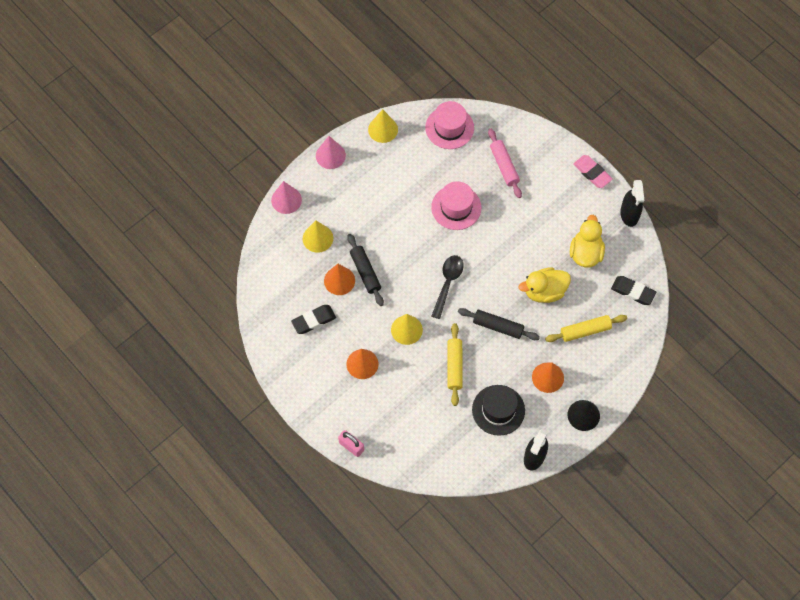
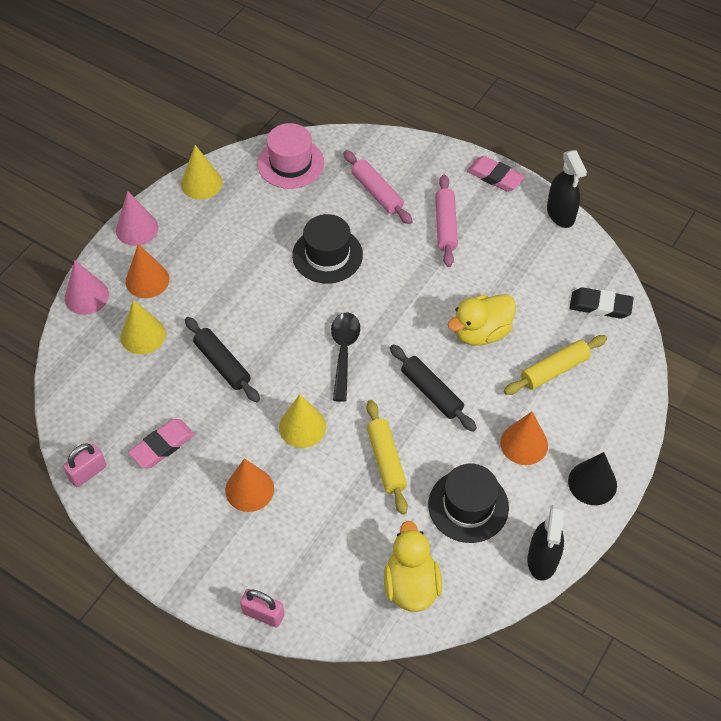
camera: 15 degrees left, 10 degrees down
(263, 327) = (88, 472): none -> pink padlock
(314, 320) = (162, 446): black eraser -> pink eraser
(339, 280) = (187, 383): orange cone -> orange cone (147, 280)
(456, 207) = (327, 255): pink hat -> black hat
(498, 326) = (431, 392): black rolling pin -> black rolling pin turned 45 degrees clockwise
(544, 204) = (445, 225): none -> pink rolling pin
(585, 253) = (520, 272): yellow duck -> yellow duck (411, 585)

